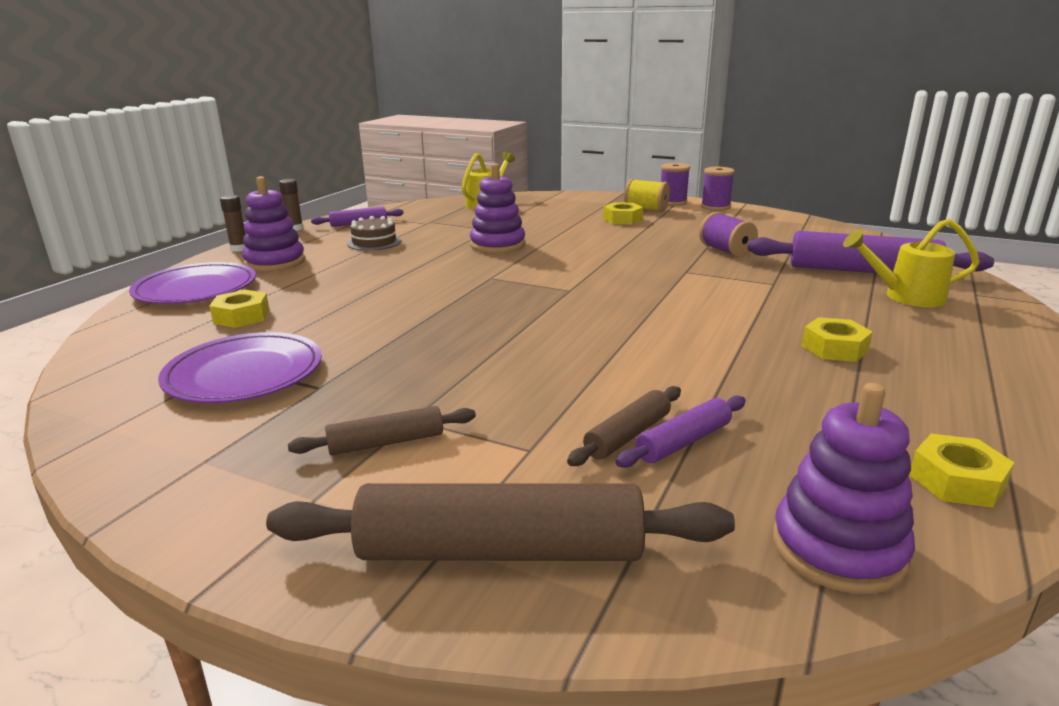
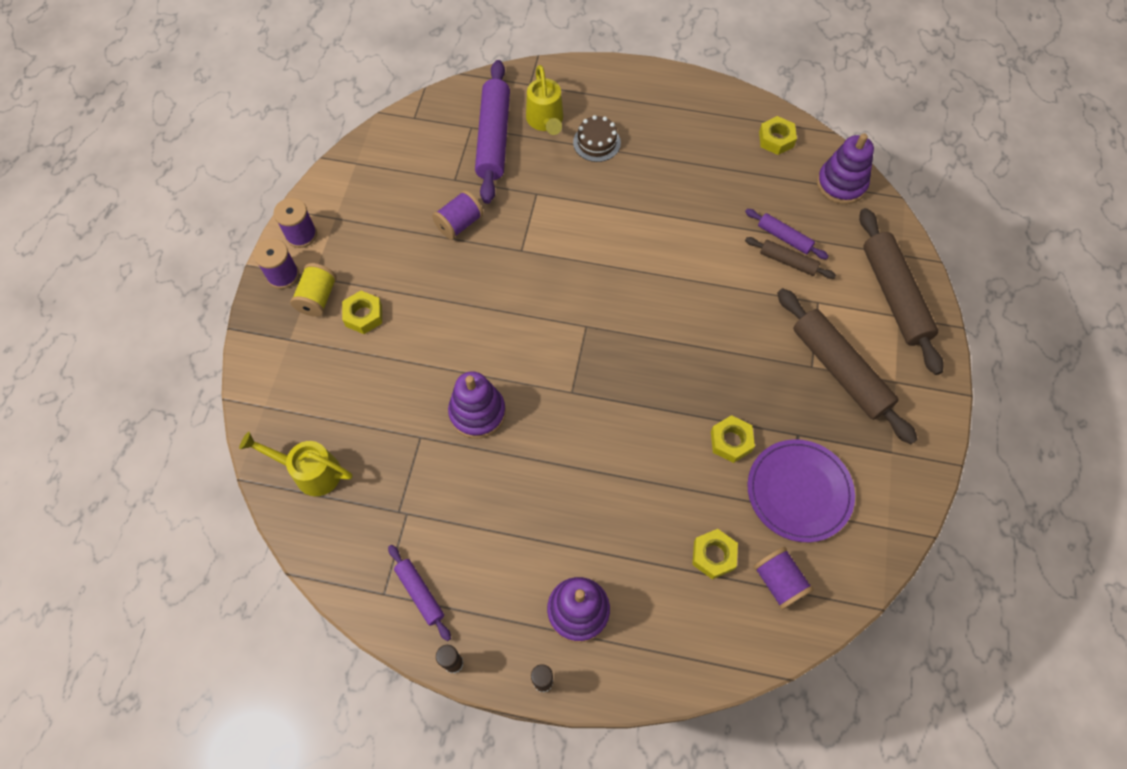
camera: 105 degrees left, 40 degrees up
(164, 344) = (779, 582): none -> purple spool
(196, 289) = (668, 642): purple plate -> none
(374, 242) = (491, 540): brown cake -> brown cake (596, 142)
(386, 442) = (839, 370): brown rolling pin -> brown rolling pin, size x1.96
(834, 348) = (647, 168): yellow nut -> yellow nut (731, 441)

